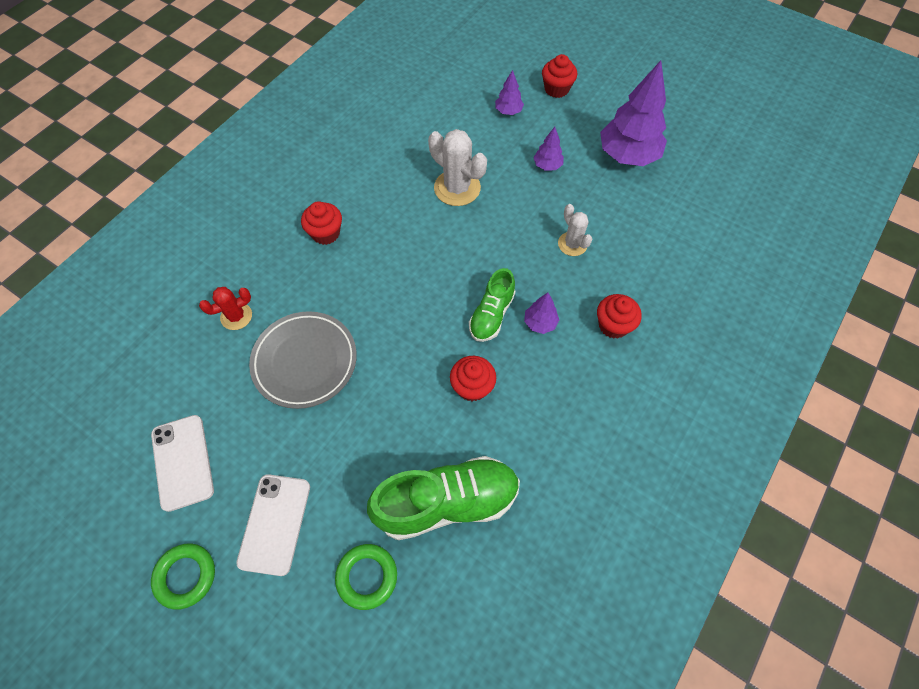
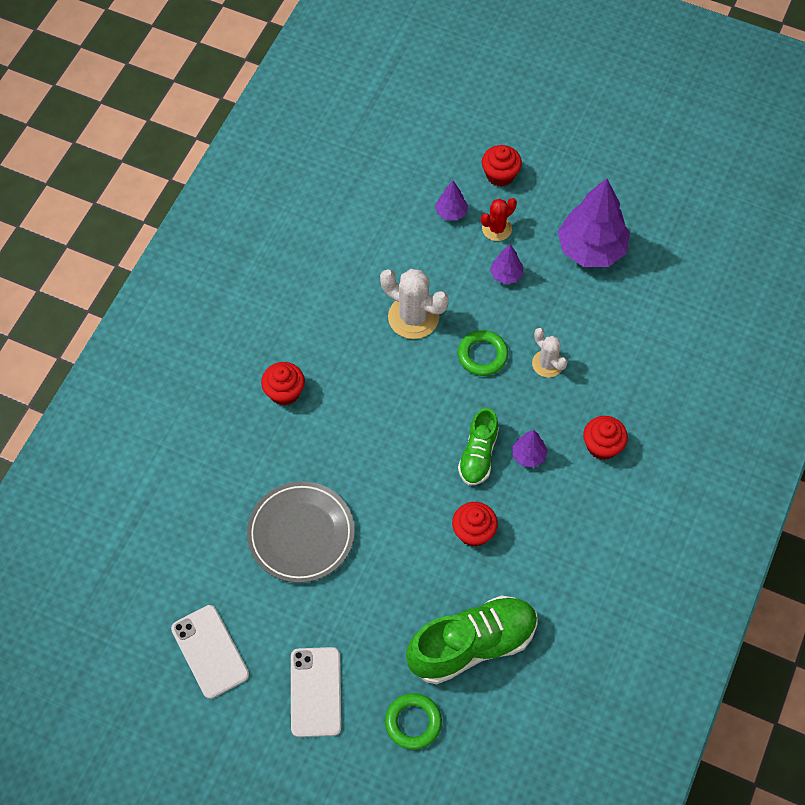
camera: 10 degrees left, 0 degrees up
(185, 576) = (247, 751): green ring -> green ring (482, 355)
(236, 316) = (217, 499): red cactus -> red cactus (496, 228)

